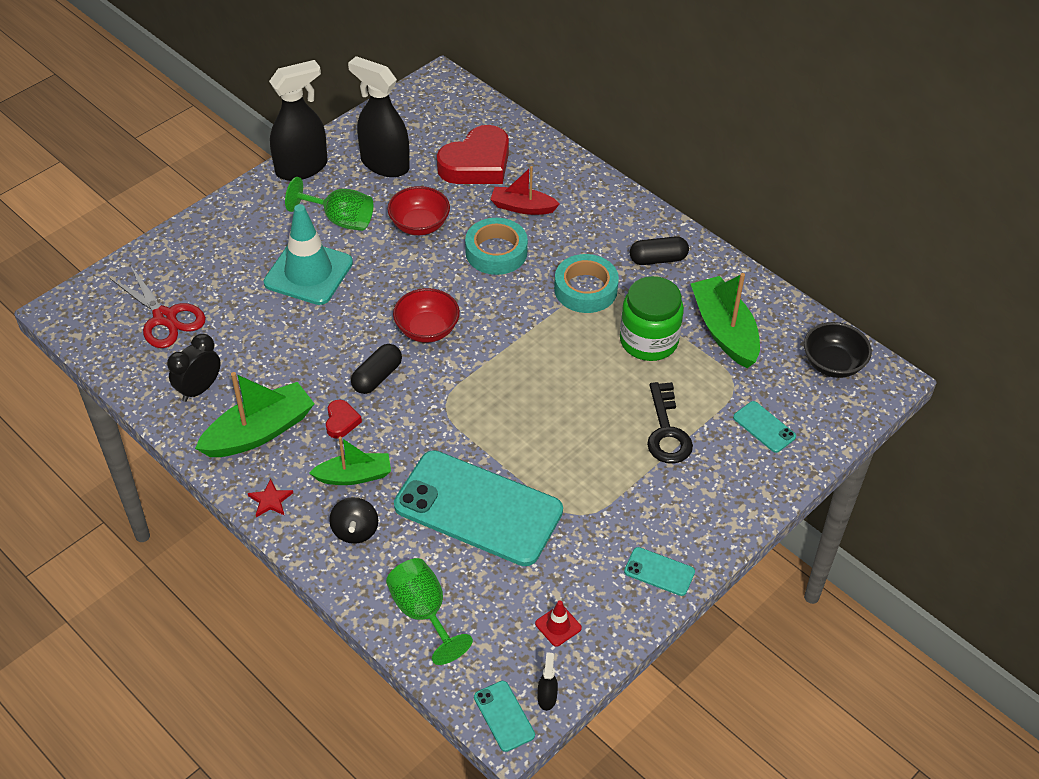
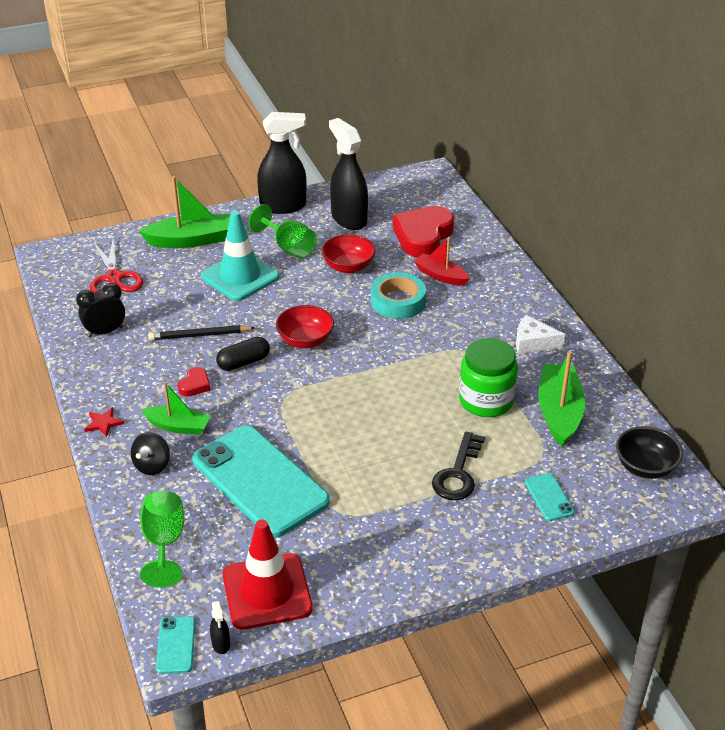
camera: 25 degrees right, 10 degrees down
(259, 432) = (128, 374): green boat -> green boat (191, 240)
(309, 359) = (199, 335): none -> black pencil
(477, 163) = (423, 236): red heart -> red heart turned 135 degrees clockwise
(547, 697) = (221, 644): black spray bottle -> black spray bottle turned 135 degrees clockwise
(558, 626) = (267, 591): red traffic cone -> red traffic cone, size x2.39
(585, 289) = (455, 348): turquoise tape -> none
(658, 259) = (533, 343): black capsule -> white cheese
(659, 571) = (381, 580): turquoise phone -> none

